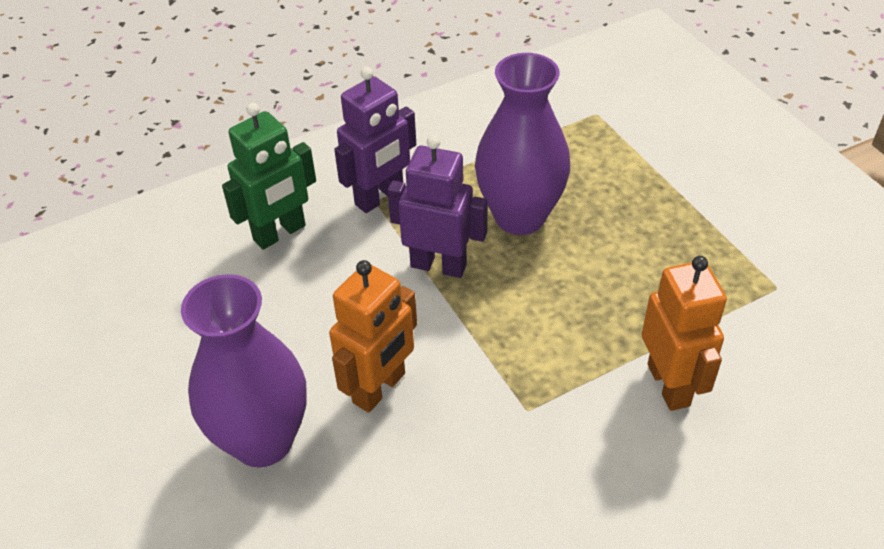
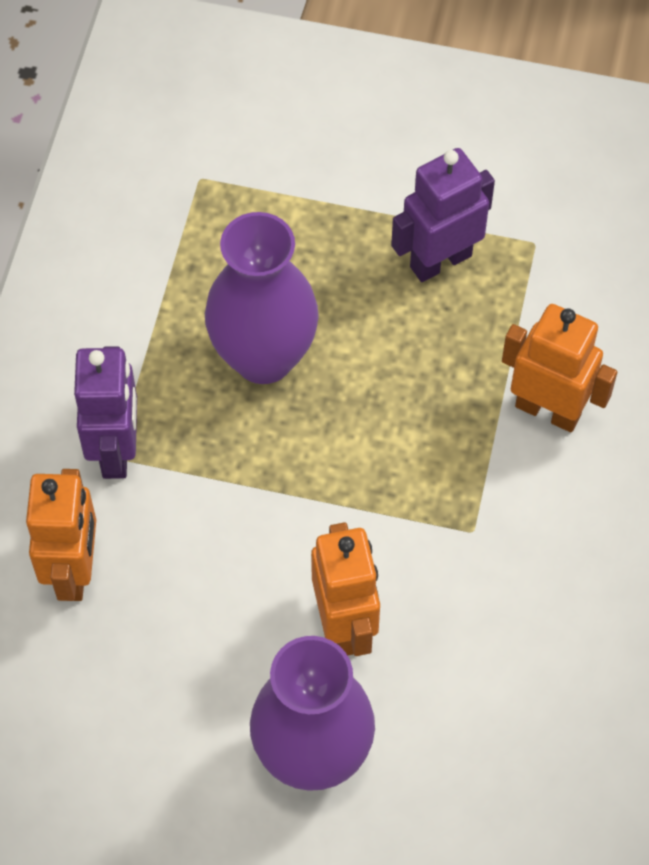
camera: 50 degrees left, 15 degrees up
(280, 233) = (74, 570): green robot -> orange robot
(438, 265) = (254, 470): purple robot -> purple robot (440, 261)

